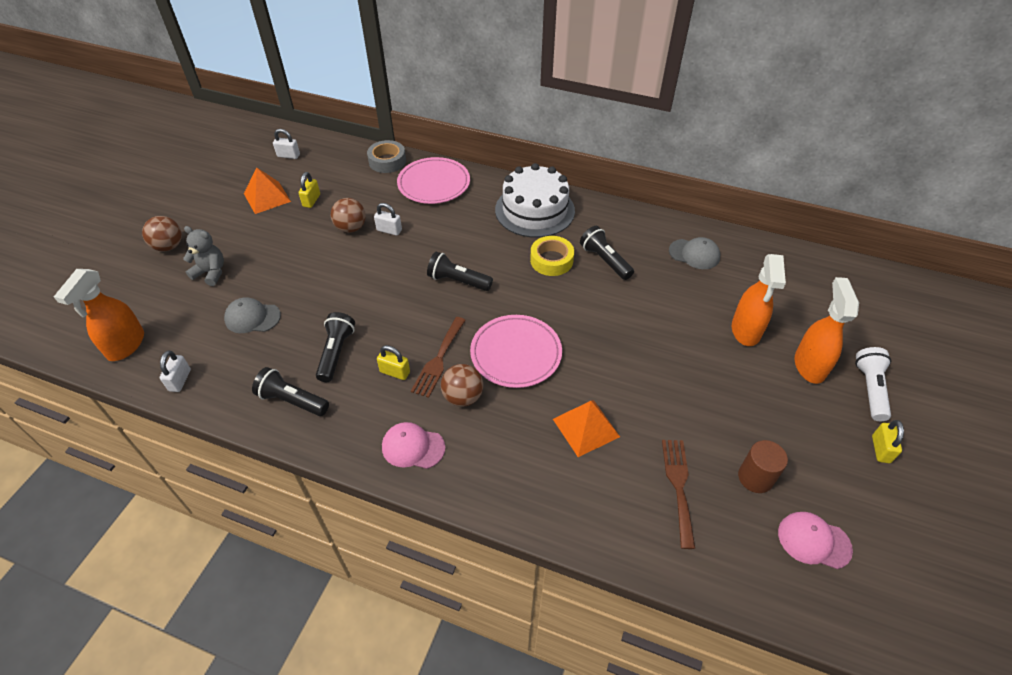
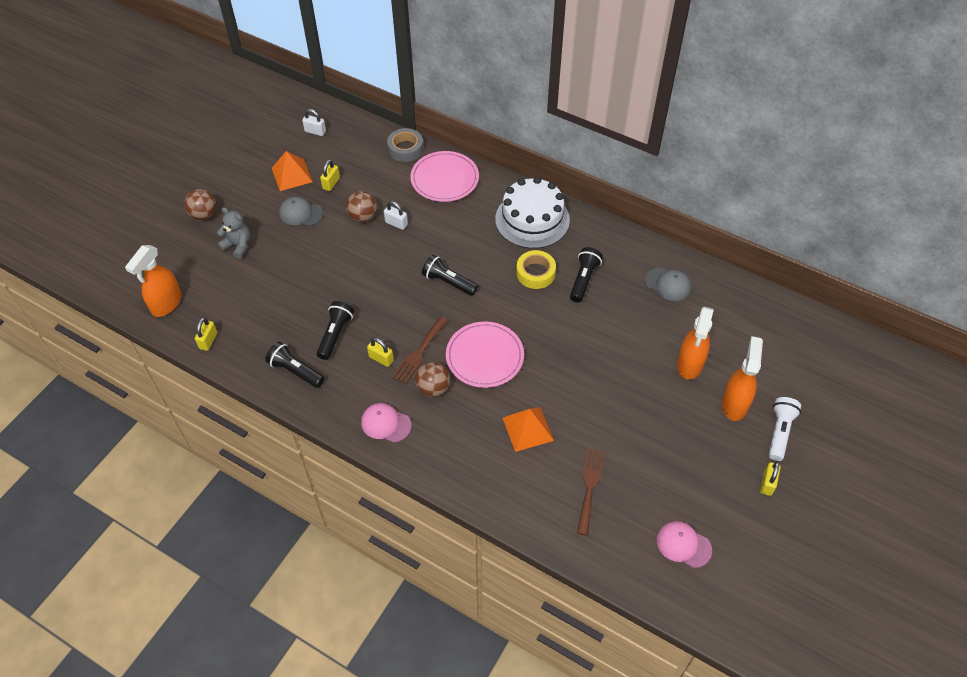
camera: 10 degrees right, 5 degrees up
(180, 380) = (208, 341): white padlock -> yellow padlock
(252, 317) = (270, 293): grey cap -> grey cap (300, 213)
(605, 260) = (583, 280): black flashlight -> black flashlight turned 45 degrees clockwise
(755, 477) = (654, 490): brown cylinder -> none

